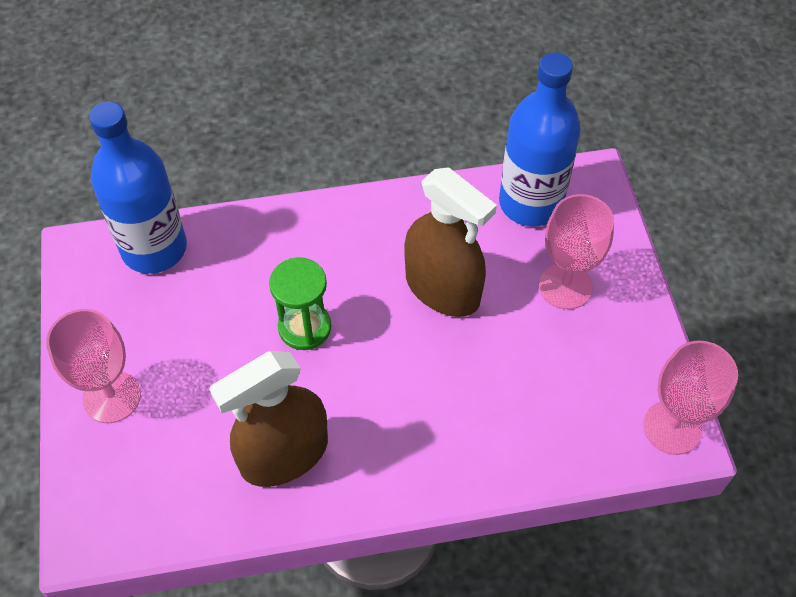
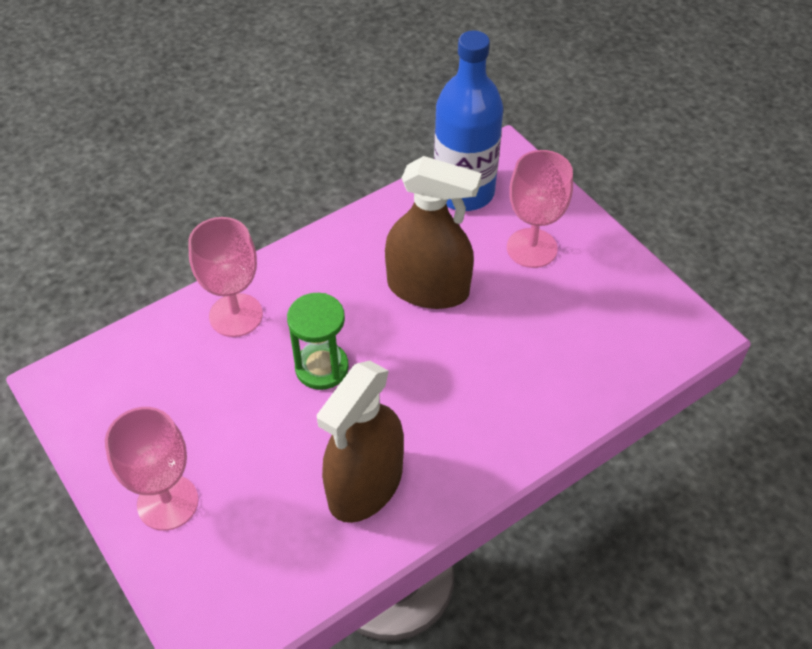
camera: 25 degrees left, 5 degrees down
(154, 248) = (135, 353): blue bottle -> none
(672, 427) = (682, 327): pink goblet -> pink goblet (236, 315)

